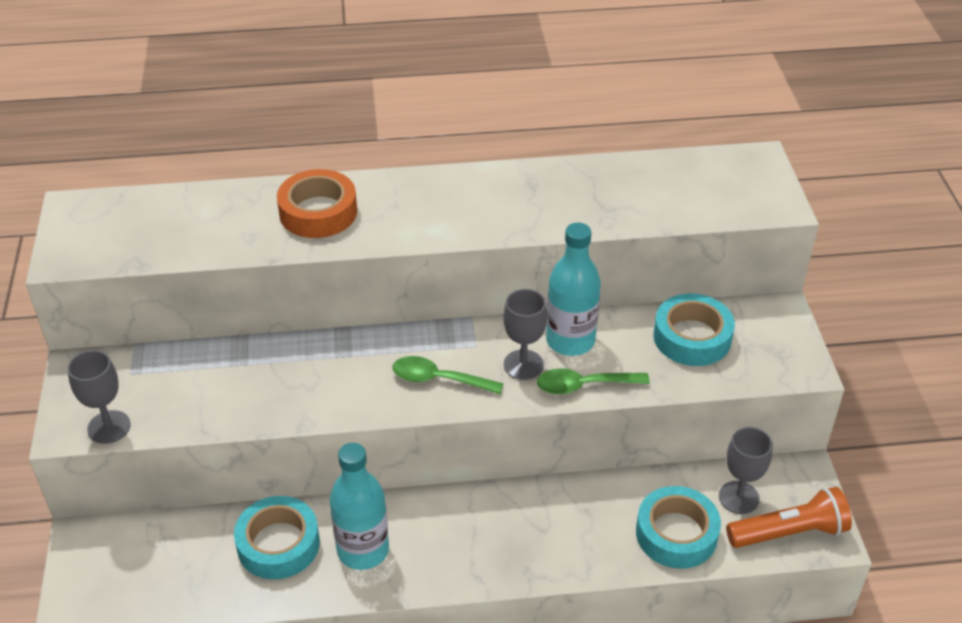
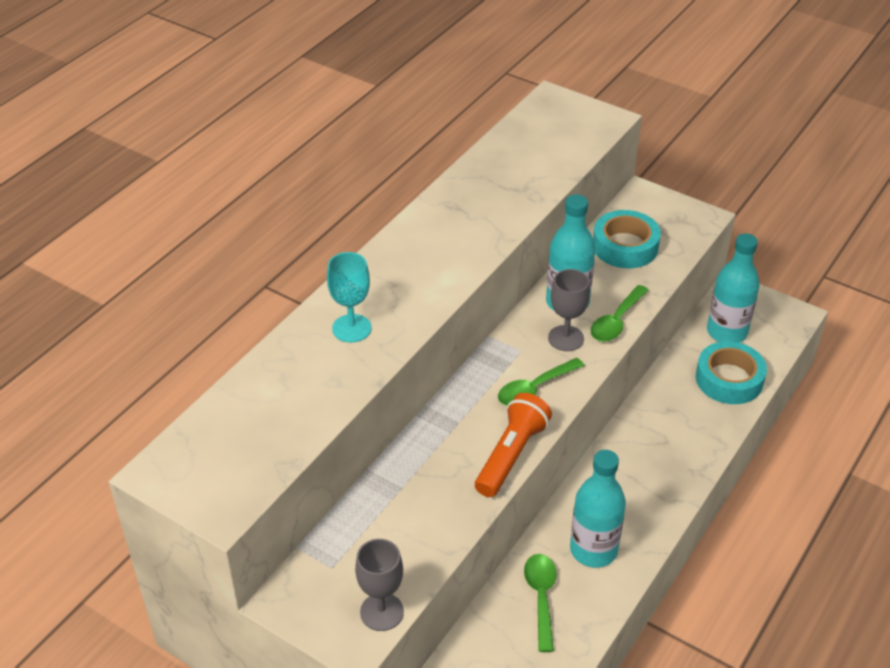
camera: 50 degrees left, 0 degrees up
(278, 544) = (541, 597): turquoise tape -> green spoon
(318, 212) = (351, 328): orange tape -> turquoise goblet
(738, 497) = (726, 332): grey goblet -> turquoise bottle
(789, 532) = (774, 329): orange flashlight -> orange flashlight (511, 455)

